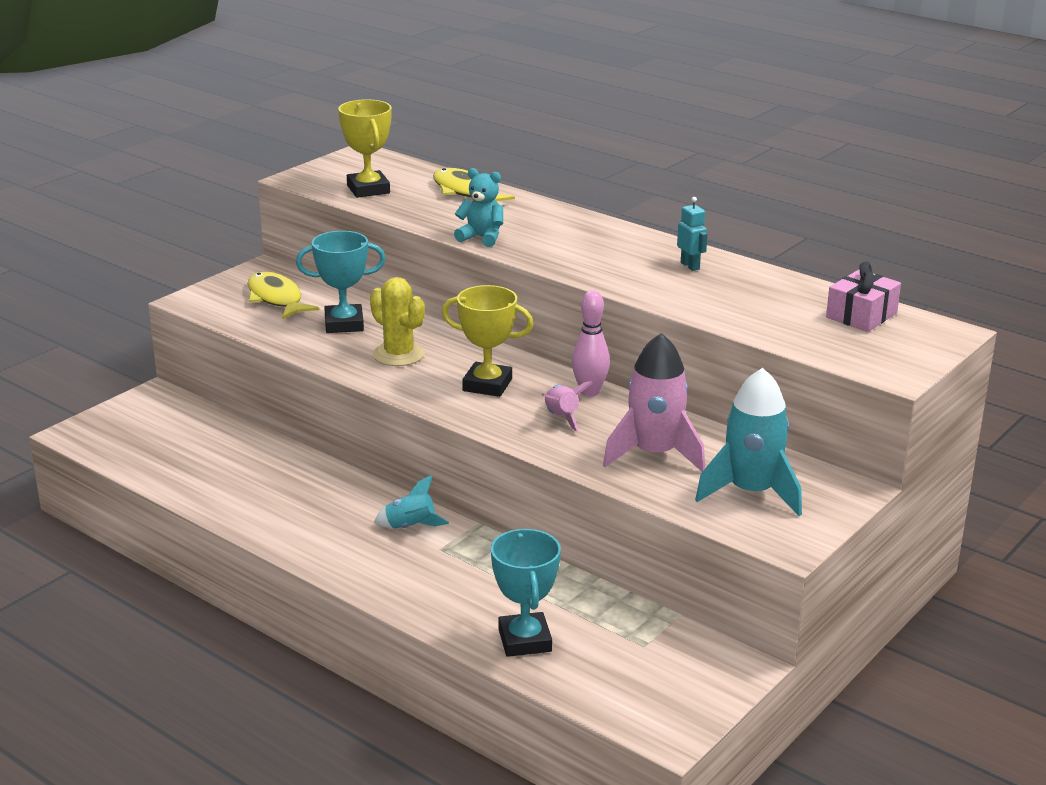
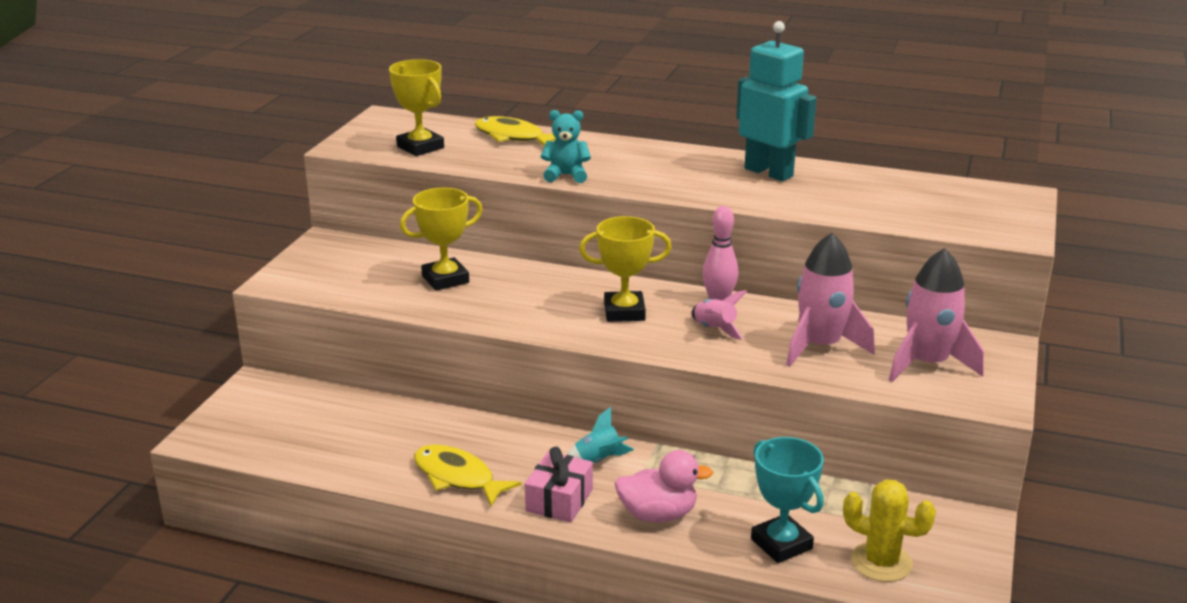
camera: 20 degrees left, 0 degrees up
(276, 299) = (360, 266): yellow fish -> yellow fish (458, 477)
(344, 324) = (445, 279): turquoise trophy -> yellow trophy
(398, 354) = (520, 299): yellow cactus -> yellow cactus (881, 562)
(428, 587) = (658, 514): none -> pink duck
(690, 266) = (769, 172): turquoise robot -> turquoise robot, size x2.27
(751, 492) = (927, 364): turquoise rocket -> pink rocket
(861, 315) = (945, 192): pink gift -> pink gift (559, 500)

